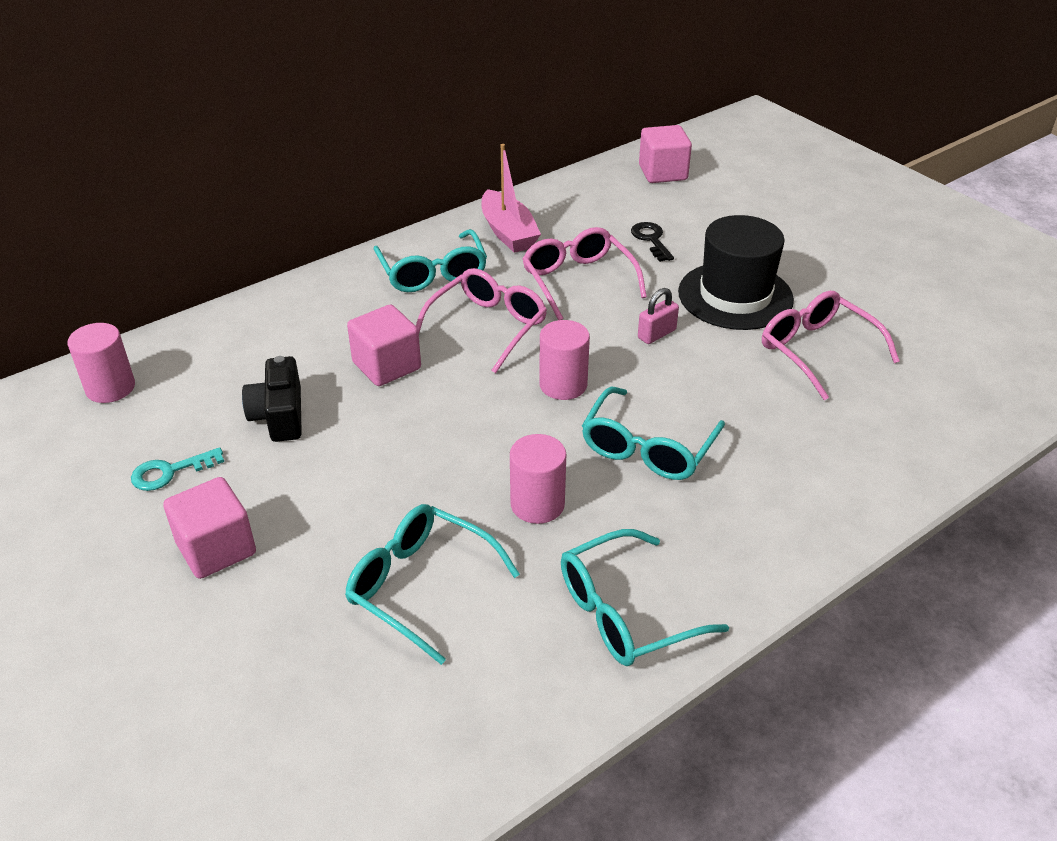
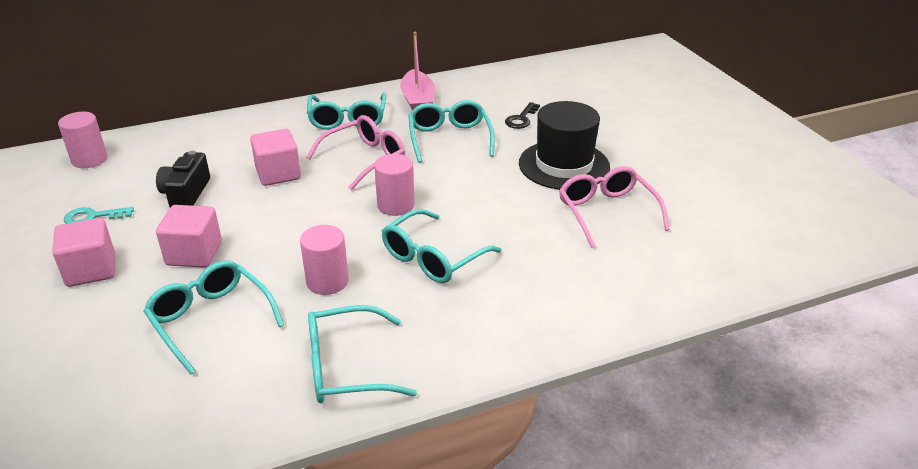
camera: 15 degrees right, 5 degrees down
(578, 281) = (449, 138): pink glasses -> turquoise glasses
(651, 240) = (521, 119): black key -> black key turned 150 degrees counterclockwise
(656, 334) = (487, 182): pink padlock -> none
(663, 173) = (557, 76): pink cube -> pink cube (194, 254)

